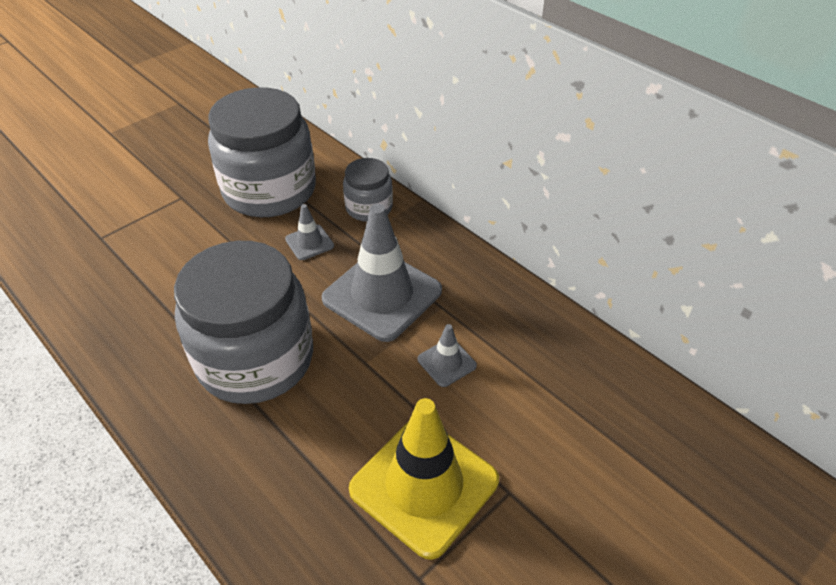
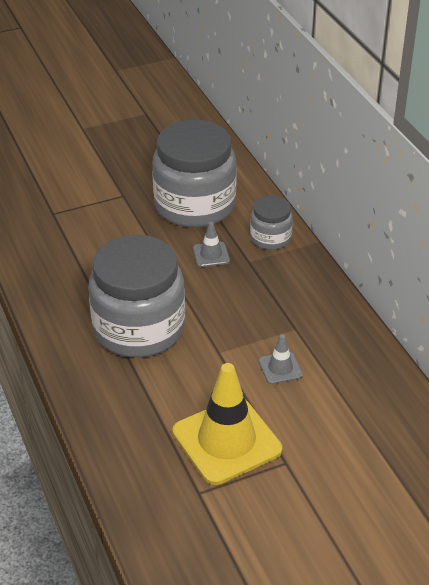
camera: 20 degrees right, 5 degrees down
(382, 295) = (252, 308): grey traffic cone -> none

